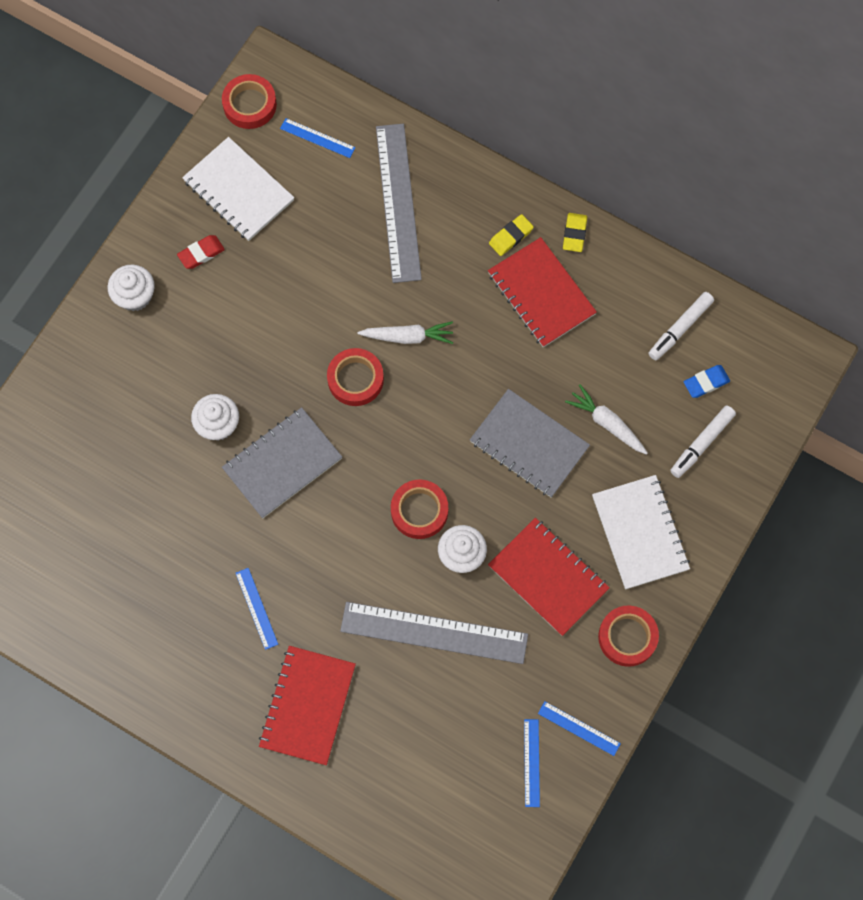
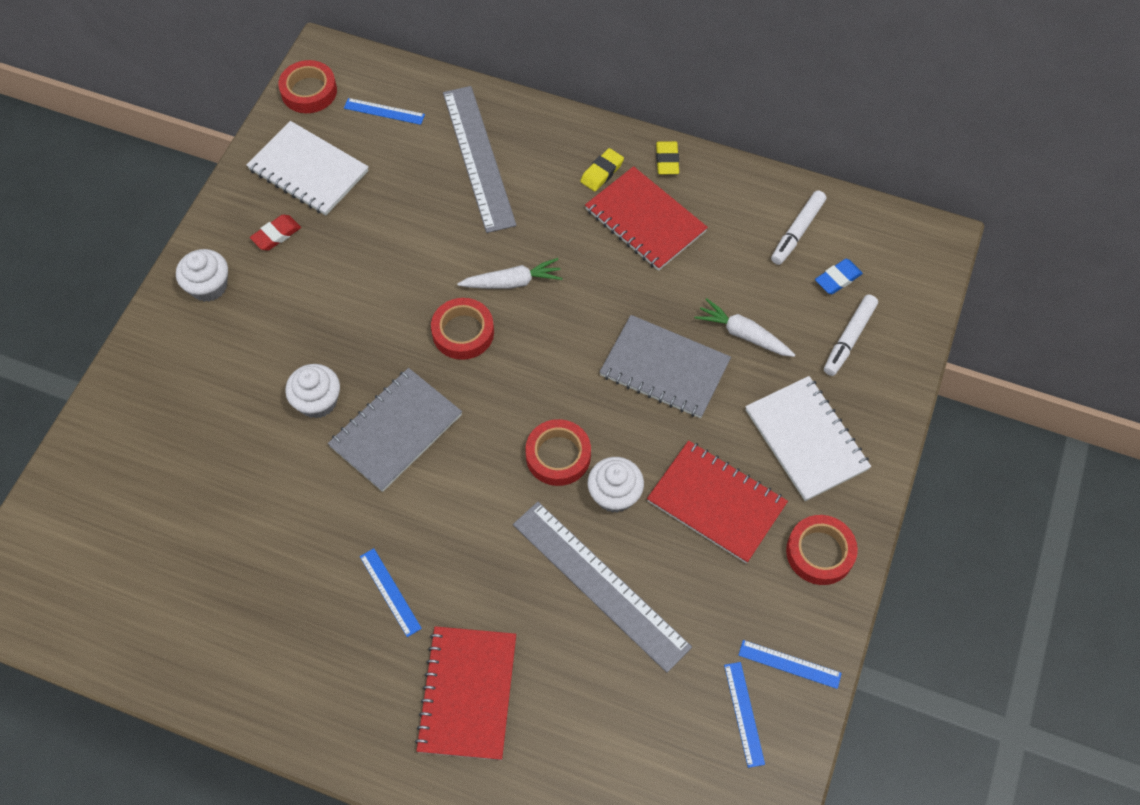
camera: 10 degrees left, 10 degrees down
(434, 632) = (600, 584): grey ruler -> grey ruler turned 45 degrees clockwise

